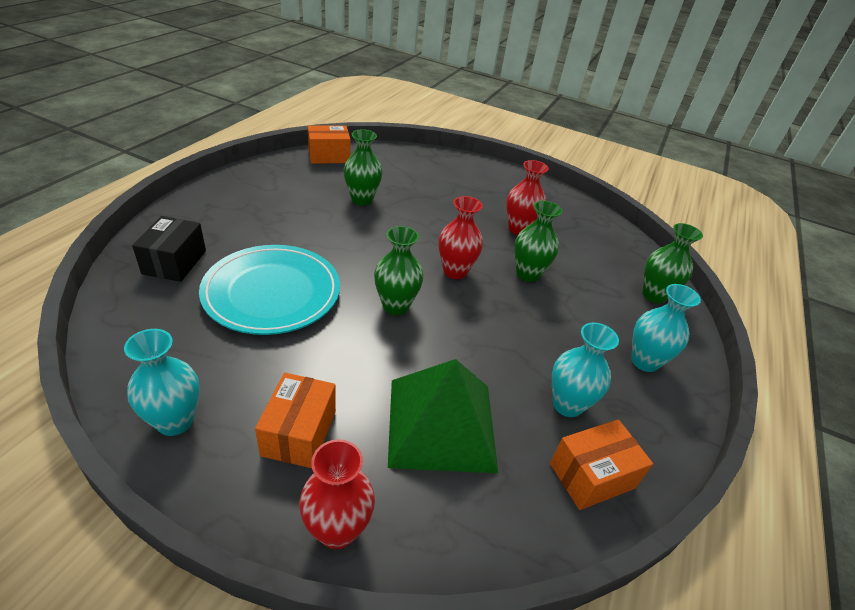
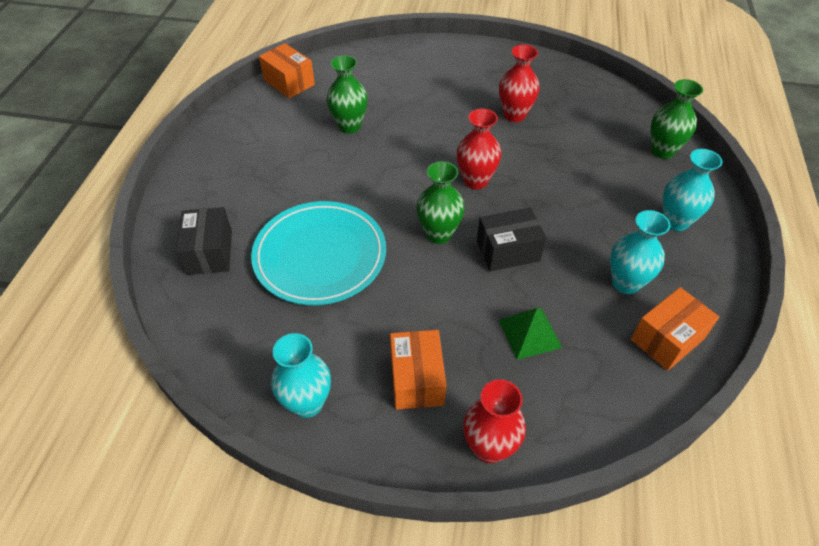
camera: 10 degrees left, 10 degrees up
(329, 156) = (289, 82): orange box -> orange box turned 75 degrees clockwise
(442, 424) = (530, 333): green pyramid -> green pyramid, size x0.52
(456, 339) = (508, 251): none -> black box
(527, 274) = (542, 163): green vase -> none

